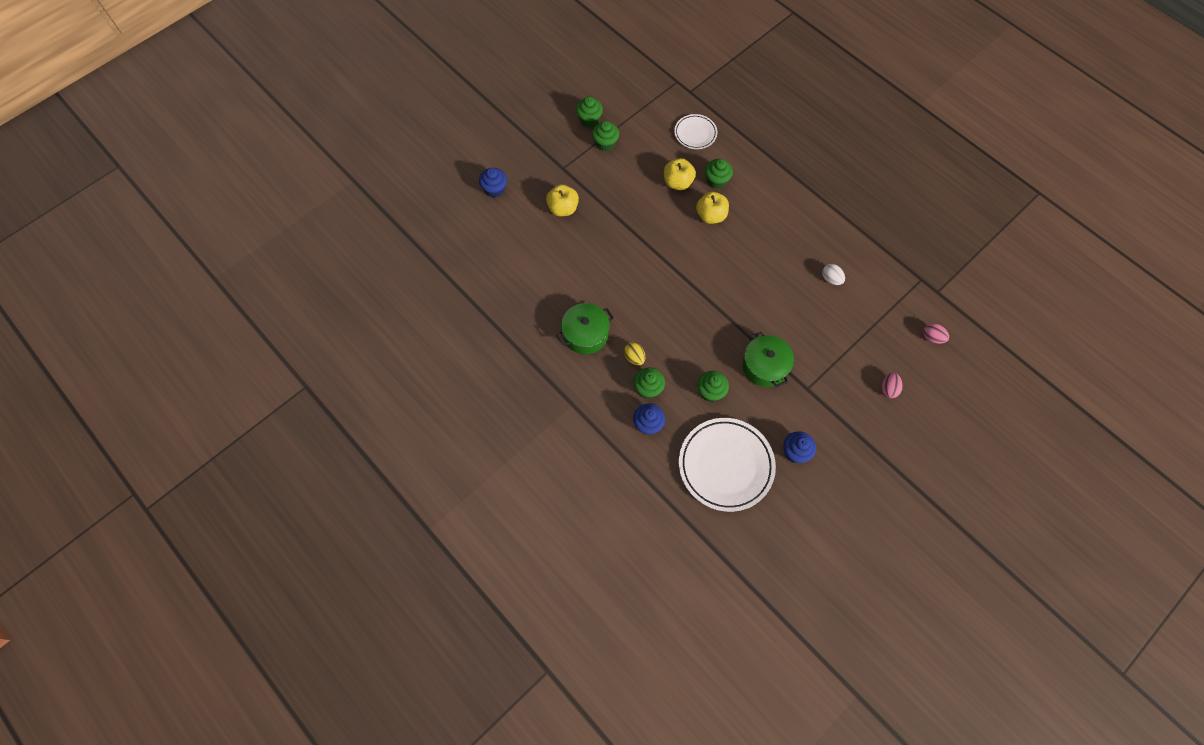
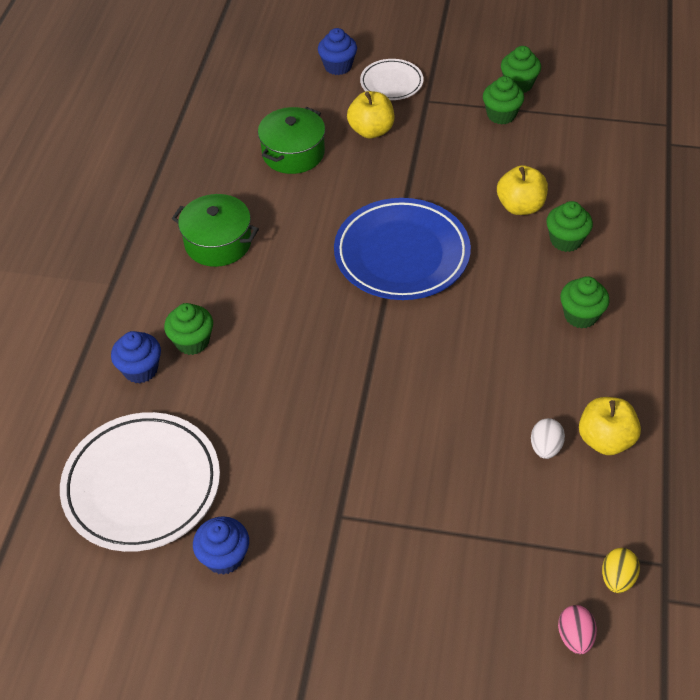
camera: 55 degrees right, 15 degrees down
(634, 357) = (225, 304): yellow egg -> yellow egg (617, 578)
(666, 255) = (401, 254): none -> blue plate
(695, 133) = (612, 182): white plate -> white plate (391, 83)
(710, 391) = (241, 408): green cupcake -> green cupcake (580, 315)
(711, 216) = (506, 264): yellow apple -> yellow apple (605, 439)
(764, 366) = (331, 446): green pot -> green pot (293, 153)
(888, 389) = (428, 623): pink egg -> none

